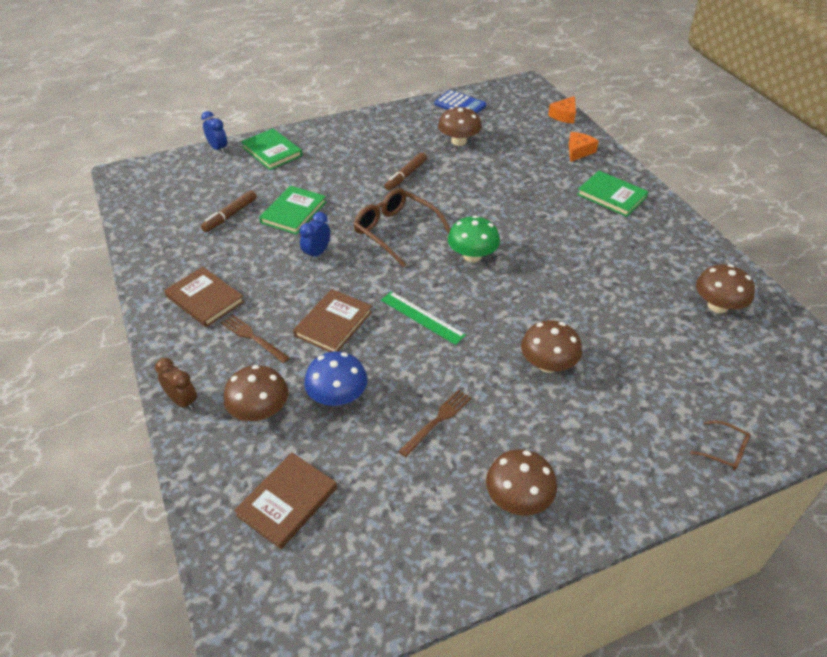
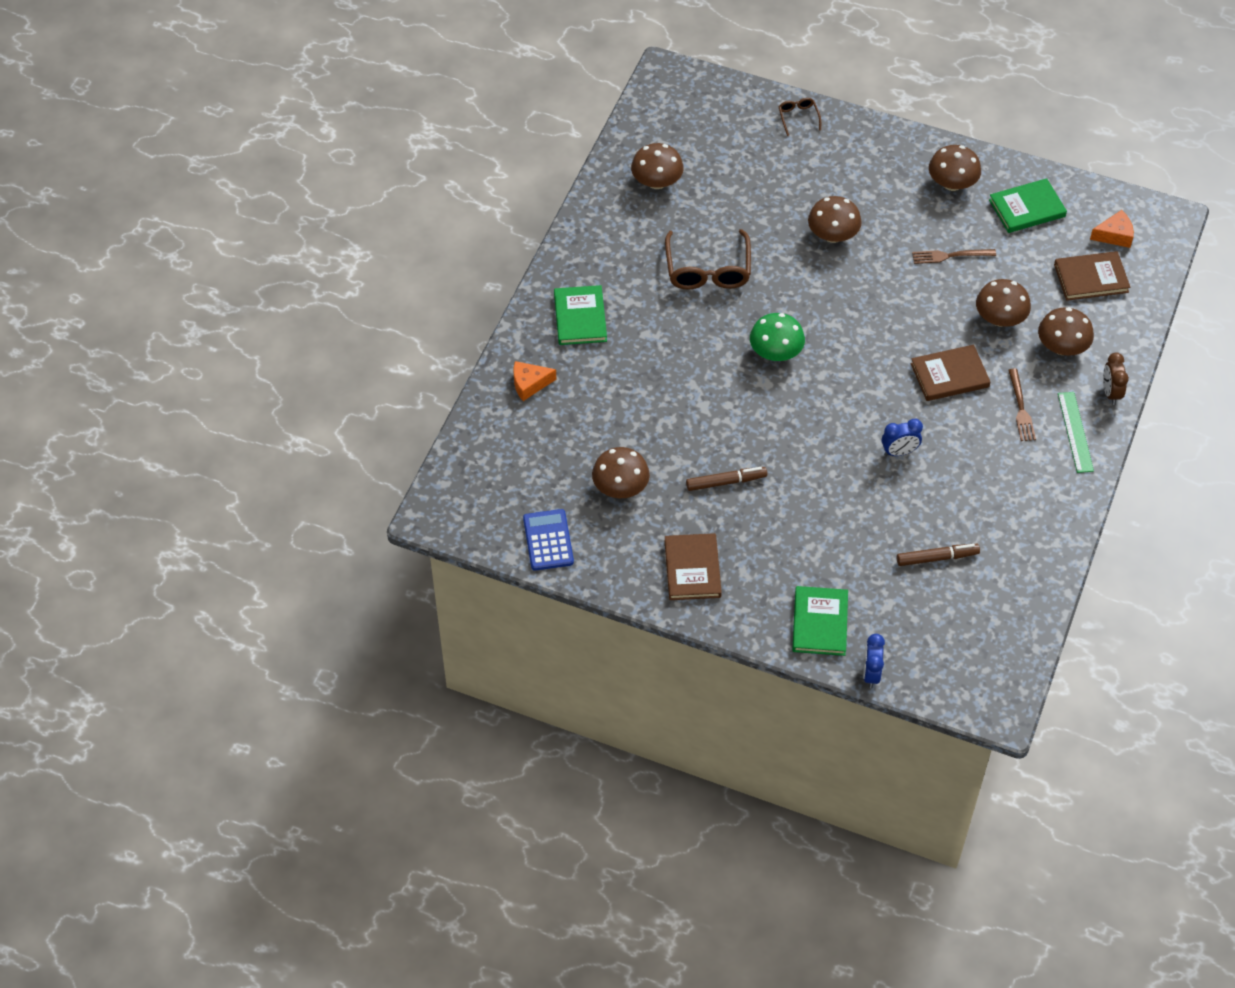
camera: 135 degrees left, 10 degrees up
(205, 299) = (1031, 474): brown book -> brown book (692, 569)
(293, 212) = (876, 516): green book -> green book (1027, 208)
(337, 396) = (1000, 318): blue mushroom -> brown mushroom
(396, 232) = (809, 423): brown glasses -> brown glasses (708, 269)
(422, 317) = (878, 331): green ruler -> green ruler (1075, 432)
(564, 116) = (470, 438): orange cheese -> orange cheese (1114, 235)

